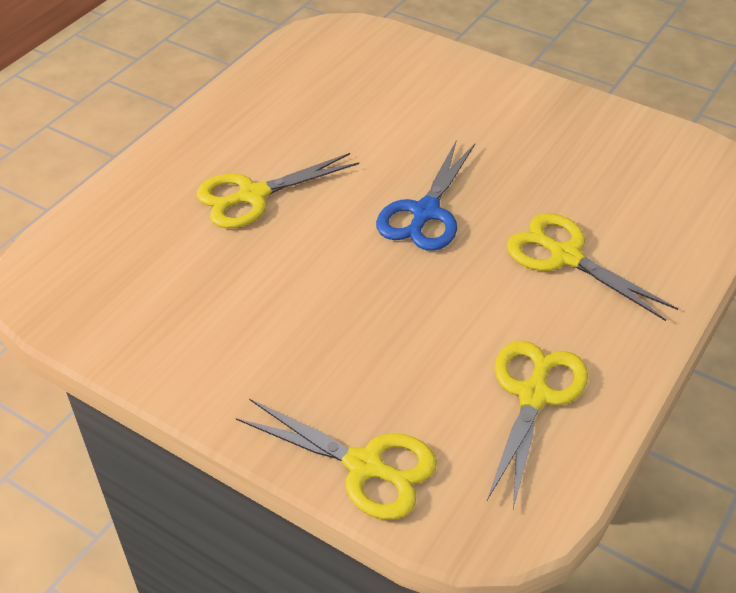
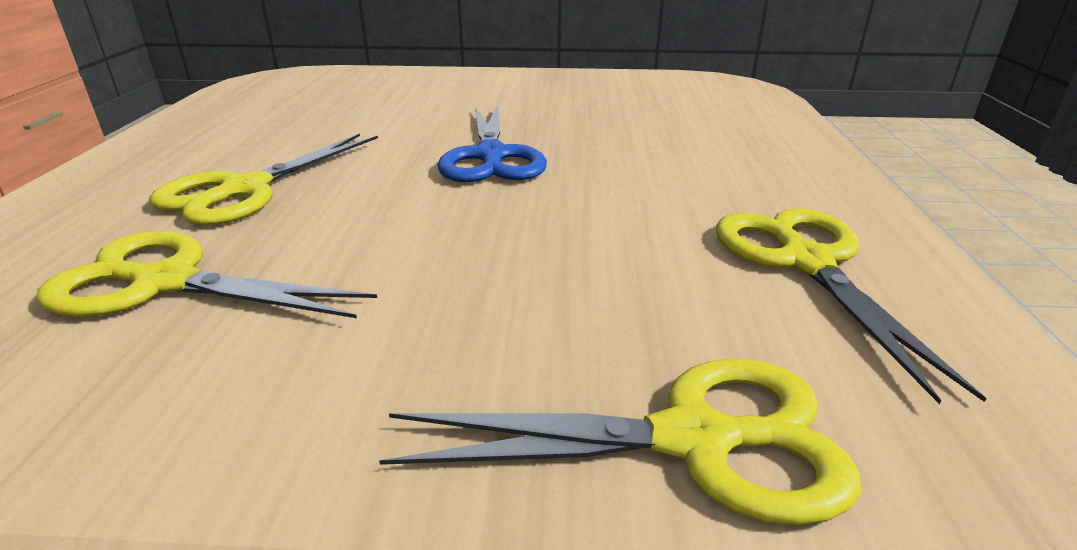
camera: 30 degrees left, 15 degrees down
(565, 256) = (677, 152): yellow scissors -> yellow scissors (166, 283)

